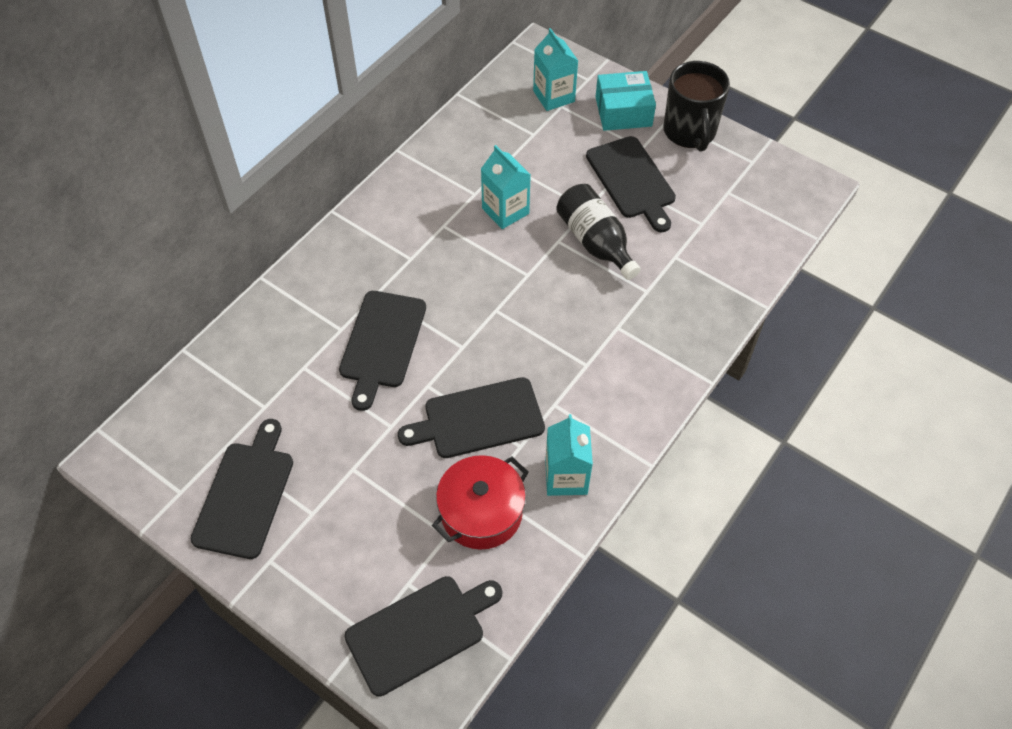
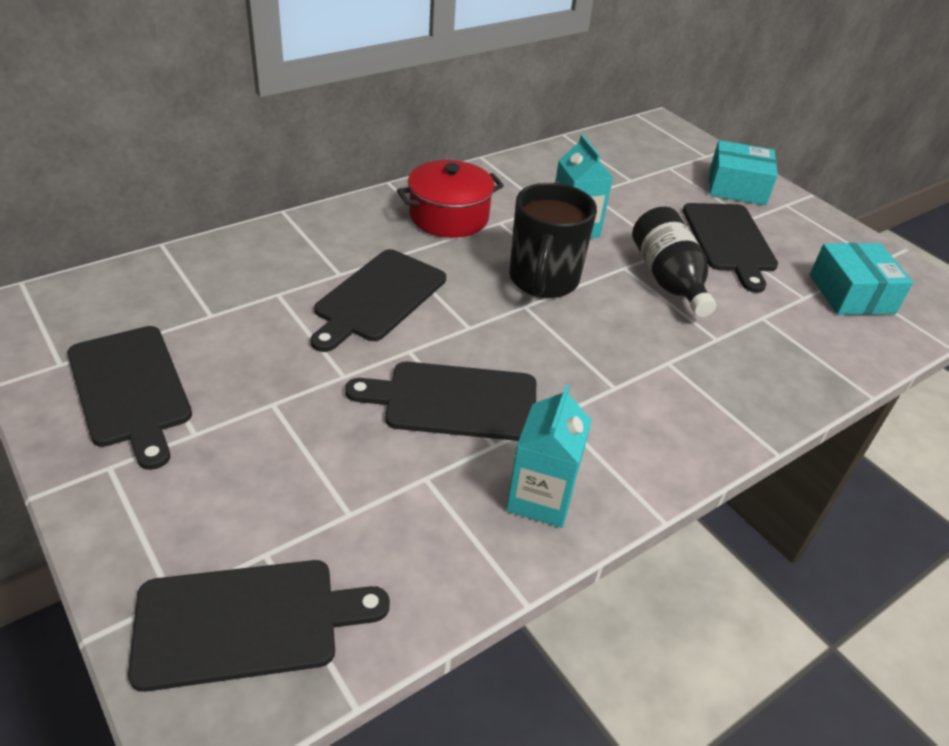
camera: 15 degrees right, 15 degrees down
(245, 494) = (130, 389): black cutting board -> black cutting board turned 120 degrees clockwise
(481, 512) = (408, 502): red pot -> red pot (449, 217)
(554, 96) = (664, 159): turquoise carton -> none
(689, 132) = (809, 220): black mug -> black mug (543, 280)
(736, 207) = (851, 294): none -> turquoise box

